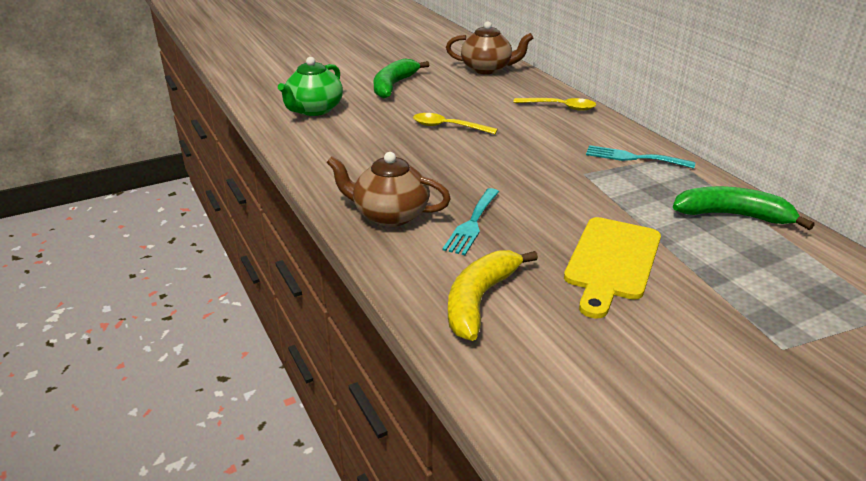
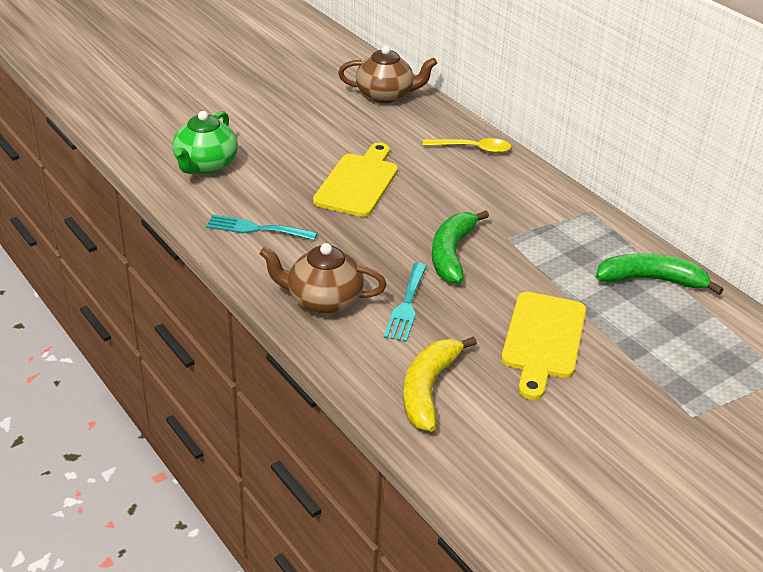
camera: 10 degrees left, 5 degrees up
(393, 85) = (285, 125): green banana -> green banana (452, 254)
(448, 127) = (358, 182): yellow spoon -> yellow cutting board
(633, 158) = (554, 214): turquoise fork -> turquoise fork (256, 229)

